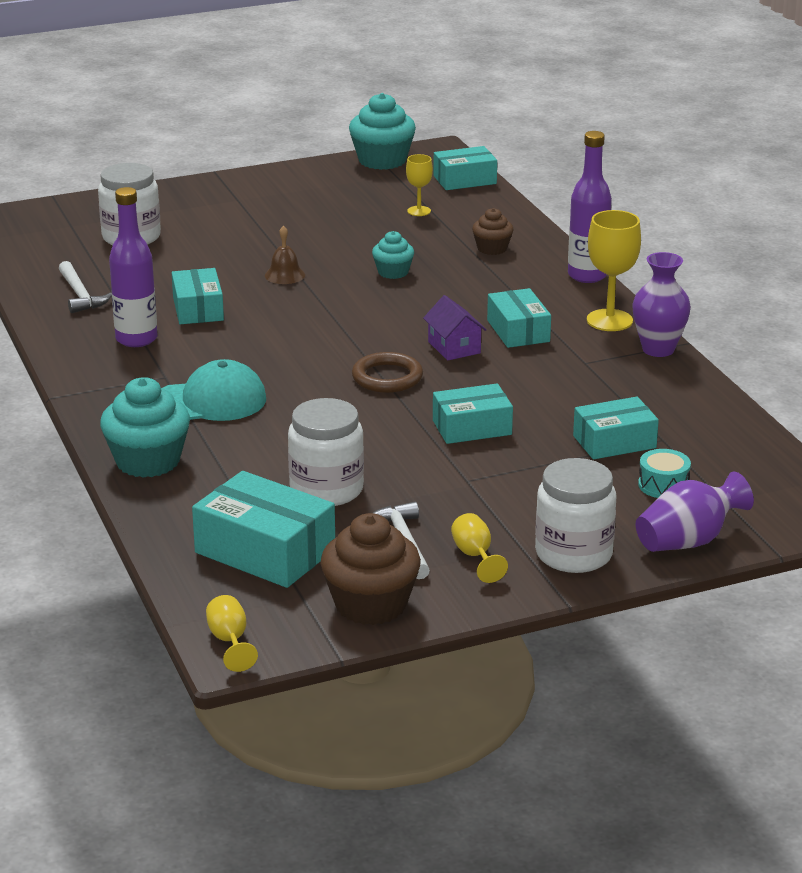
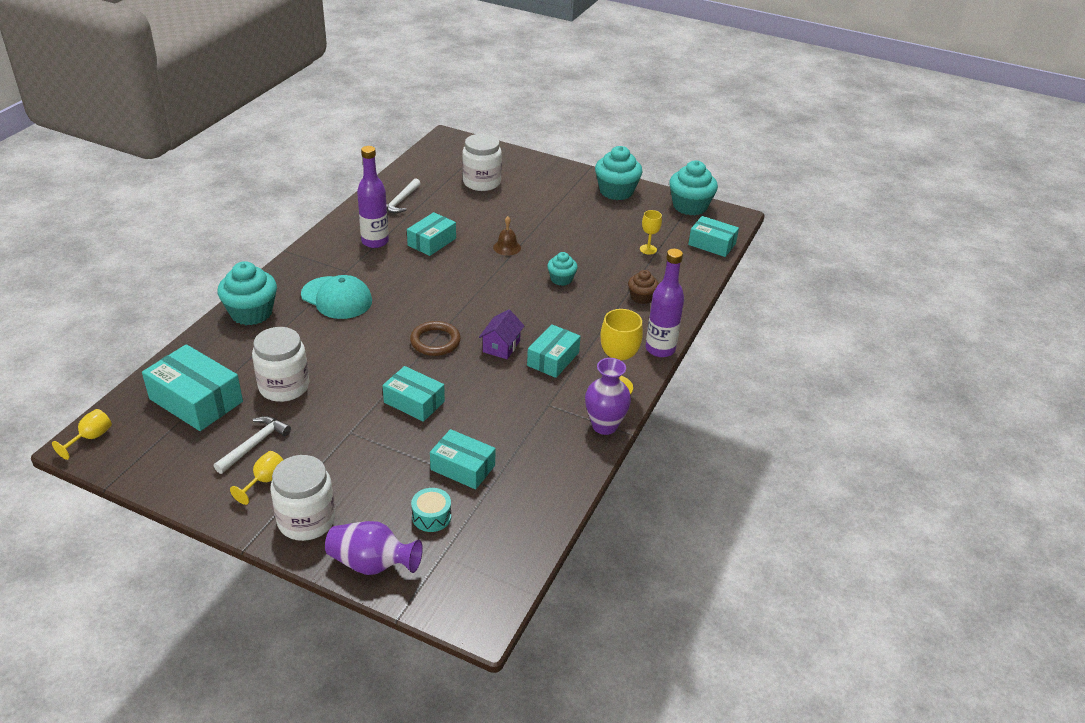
camera: 45 degrees right, 10 degrees up
(265, 551) = (196, 400): turquoise box -> turquoise box turned 45 degrees counterclockwise
(287, 180) = (616, 191): none -> turquoise cupcake
(371, 604) = (173, 468): brown cupcake -> none

